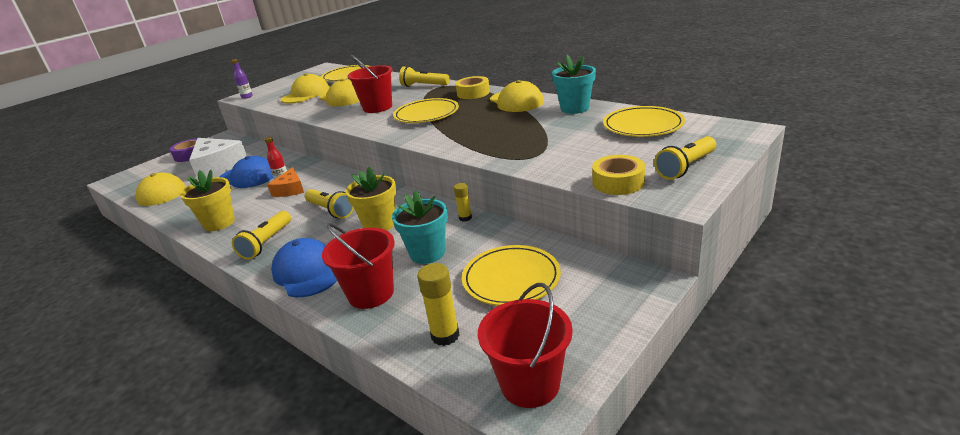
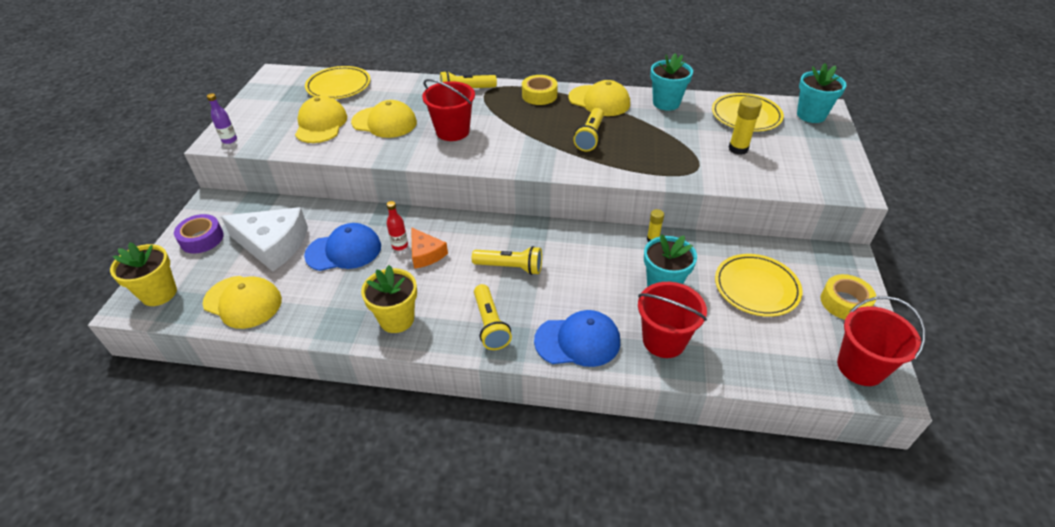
camera: 35 degrees left, 15 degrees up
(307, 272) = (577, 341): blue cap -> blue cap turned 150 degrees clockwise
(379, 224) = (582, 269): yellow flower pot -> yellow flower pot (159, 293)
(426, 114) = (525, 133): yellow plate -> none
(445, 335) = (766, 354): yellow glue stick -> yellow glue stick (738, 149)
(618, 182) = (794, 182): yellow tape -> yellow tape (844, 302)
(686, 167) = (824, 156): yellow flashlight -> yellow flashlight (590, 137)
(720, 133) = (811, 115): none -> turquoise flower pot

